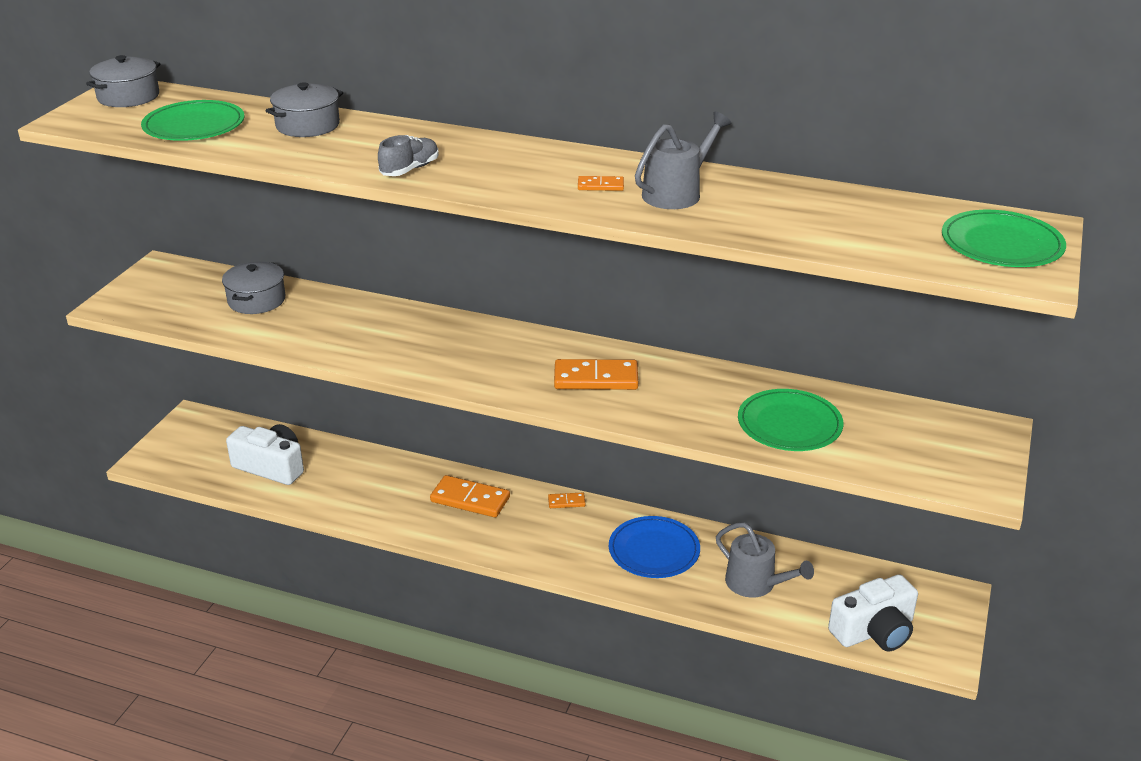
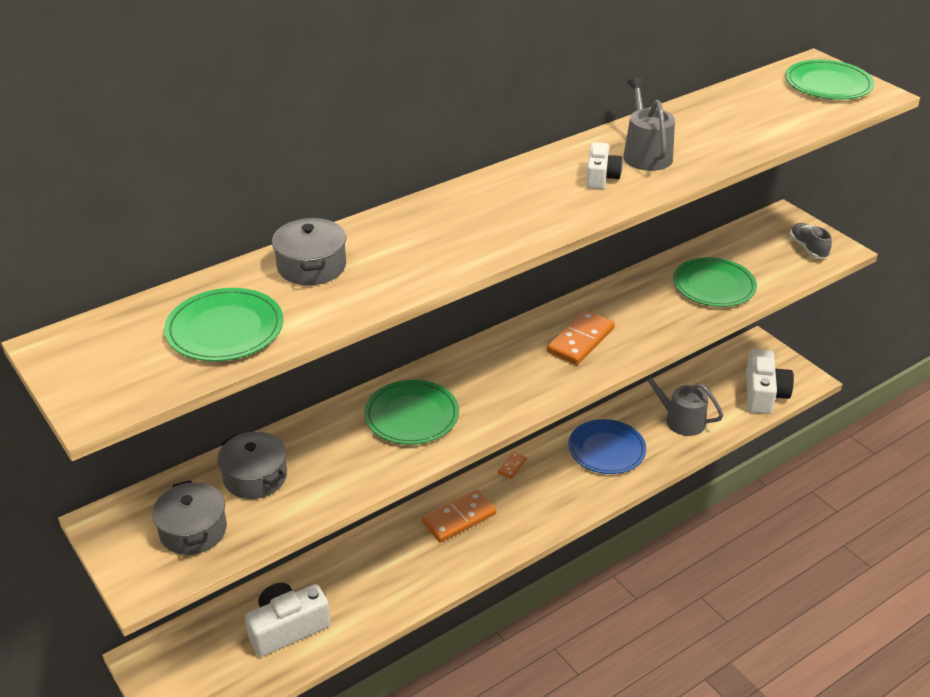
camera: 55 degrees left, 5 degrees up
(128, 96) = (84, 349): grey pot -> grey pot (193, 530)
(395, 335) = (412, 415): none -> green plate
(410, 169) = (474, 246): grey shoe -> grey shoe (808, 248)
(600, 186) = (601, 177): orange domino -> white camera
(755, 583) = (680, 420): grey watering can -> grey watering can turned 135 degrees counterclockwise

